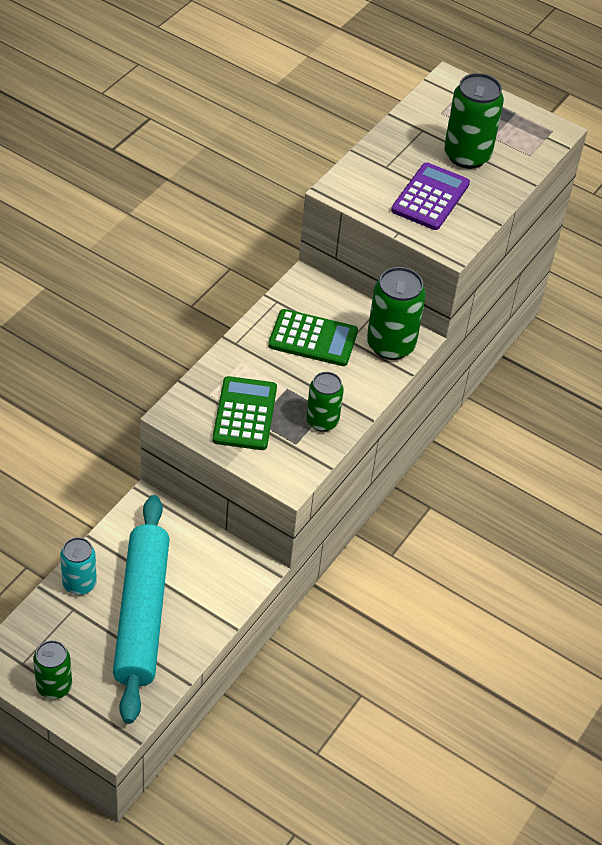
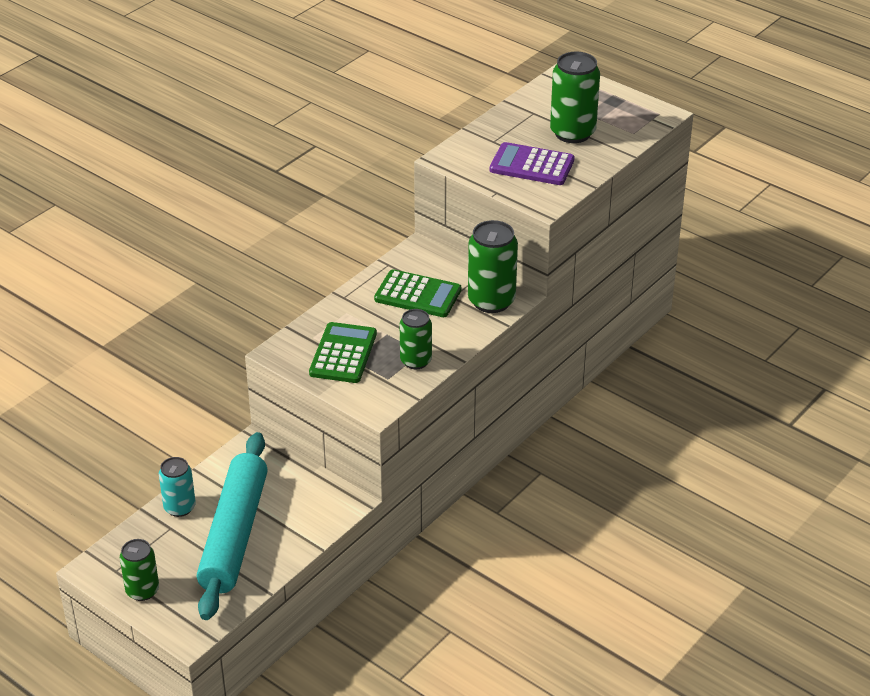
camera: 10 degrees right, 10 degrees down
(430, 197) = (532, 165): purple calculator -> purple calculator turned 105 degrees counterclockwise

